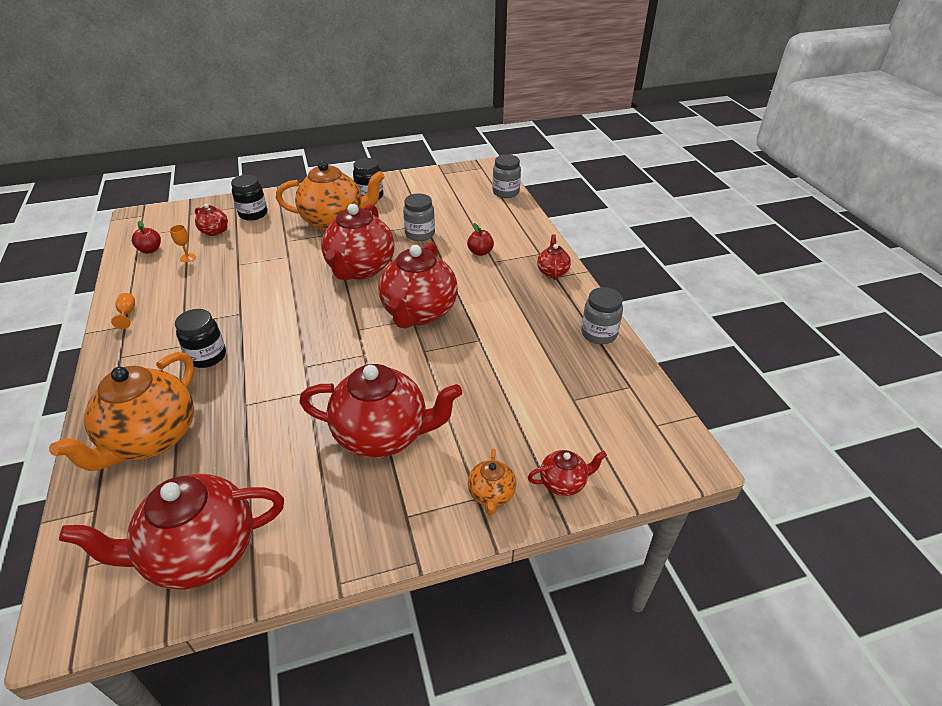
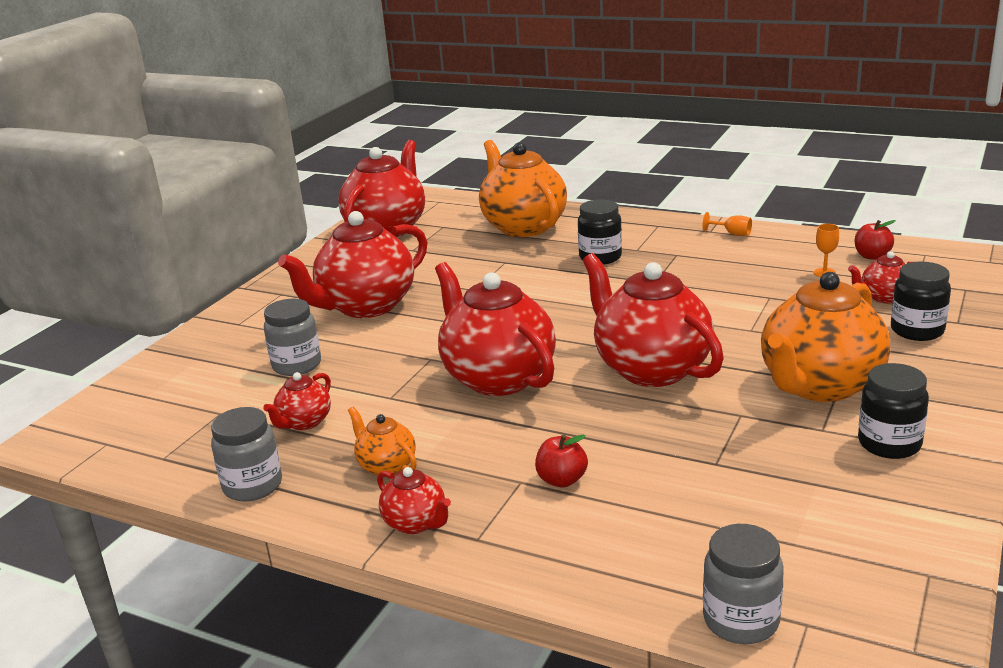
camera: 135 degrees right, 15 degrees down
(420, 234) = (688, 446): grey jar -> grey jar (297, 365)
(491, 495) = (228, 330): orange teapot -> orange teapot (386, 466)
(563, 483) = (172, 364): red teapot -> red teapot (304, 422)

